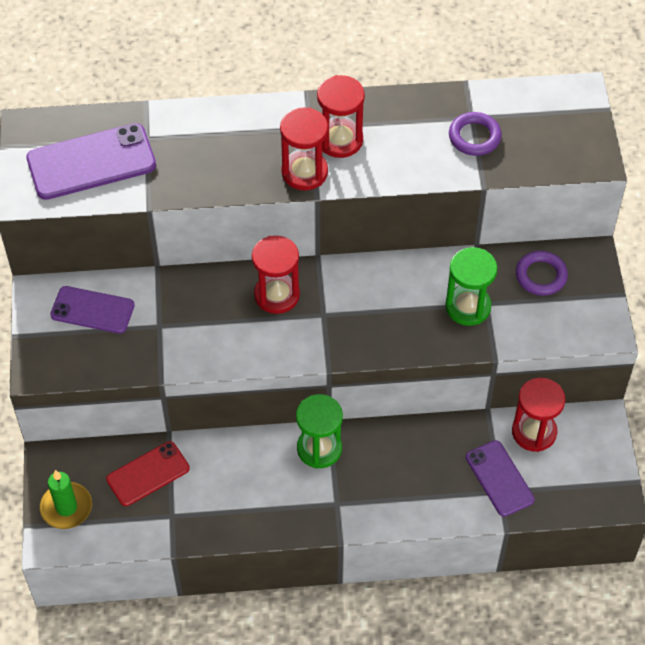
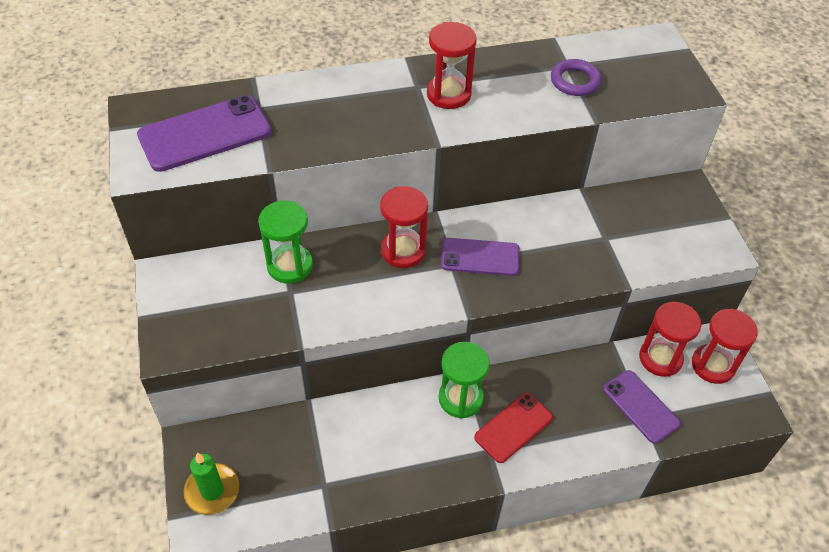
camera: 10 degrees left, 5 degrees down
(92, 310) = (220, 284): purple phone -> purple phone (480, 257)
(148, 474) = (293, 445): red phone -> red phone (513, 427)
(304, 172) = (420, 124): red hourglass -> red hourglass (713, 365)
(468, 307) = (589, 243): green hourglass -> green hourglass (290, 266)
(541, 276) = (648, 209): purple ring -> none

